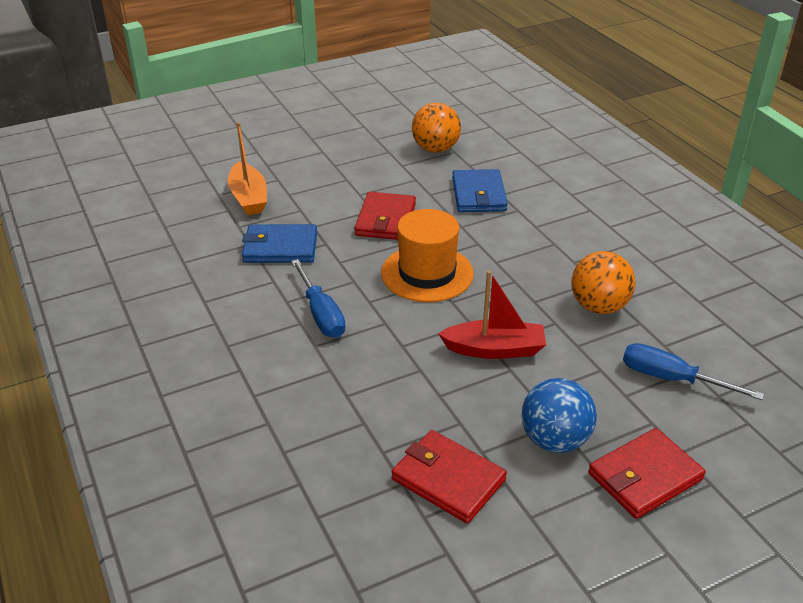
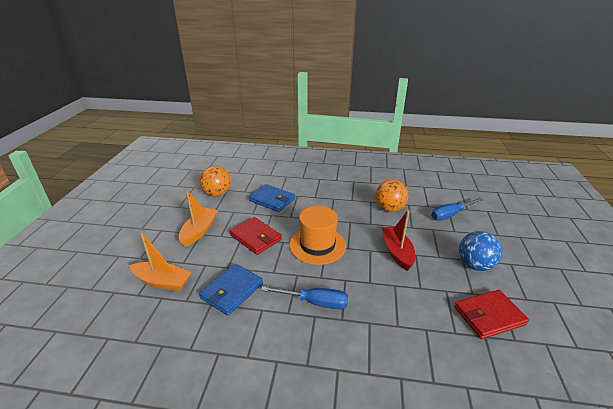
camera: 55 degrees left, 5 degrees down
(350, 176) = (199, 231): none -> orange boat
(494, 349) = (397, 252): red boat -> red boat turned 45 degrees counterclockwise
(644, 476) = (510, 251): red wallet -> none

